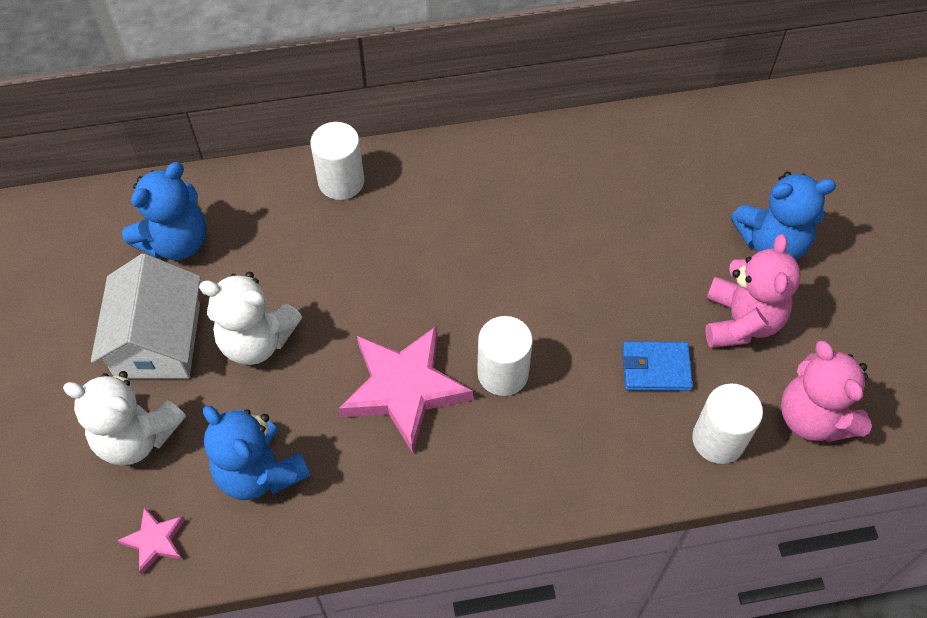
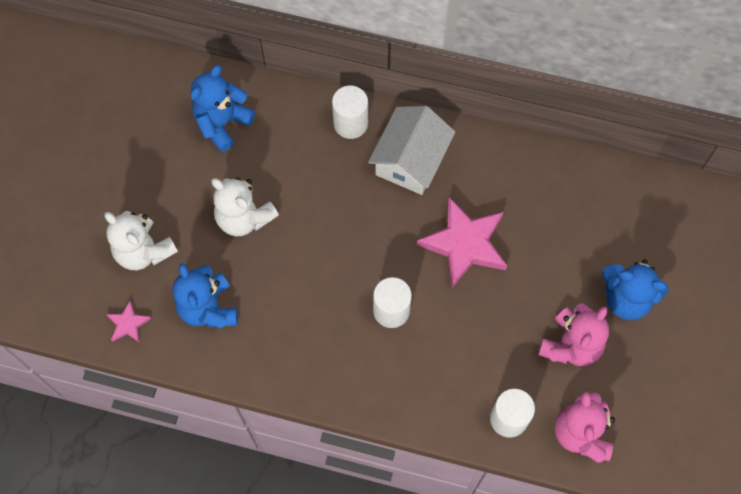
camera: 25 degrees right, 10 degrees up
(158, 340) = (182, 190): white house -> white house (410, 160)
(176, 241) = (222, 123): blue teddy bear -> blue teddy bear turned 150 degrees clockwise
(404, 389) = (322, 293): pink star -> pink star (465, 244)
(656, 368) = (494, 352): blue wallet -> none

